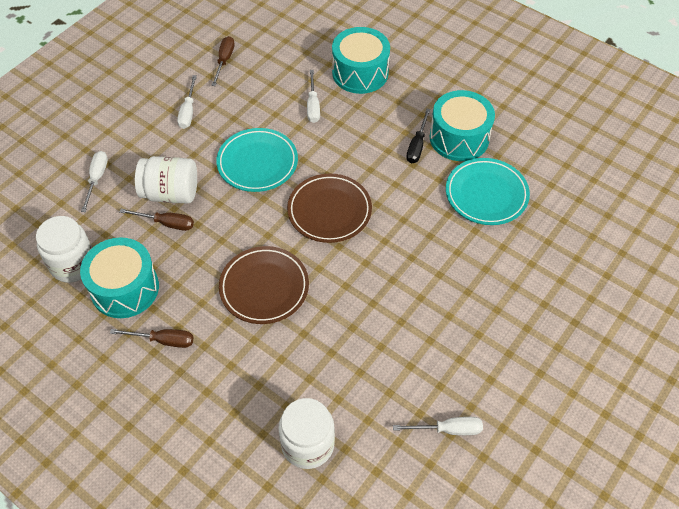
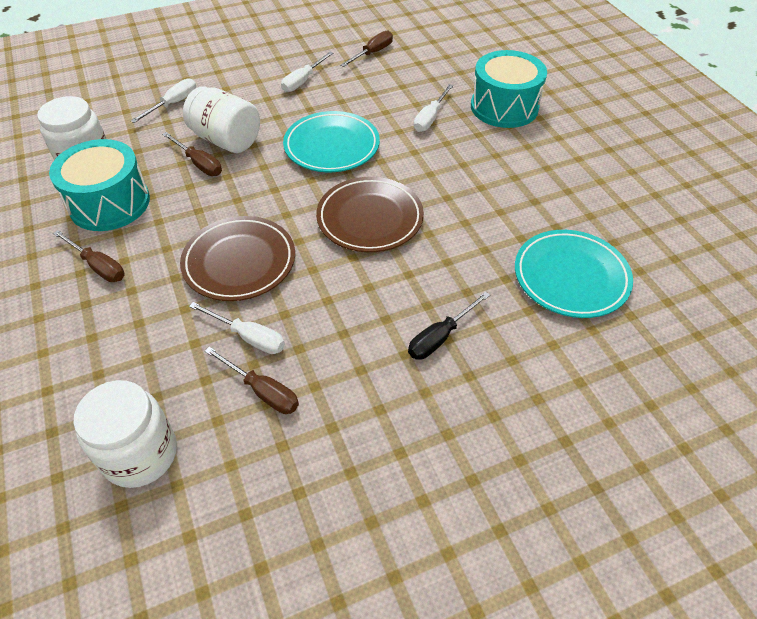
camera: 30 degrees right, 5 degrees down
(351, 366) = (262, 391): none -> brown screwdriver
(417, 146) = (519, 195): black screwdriver -> black screwdriver (440, 337)
(448, 429) = (319, 535): white screwdriver -> white screwdriver (248, 337)
(459, 138) = (576, 206): turquoise drum -> none

